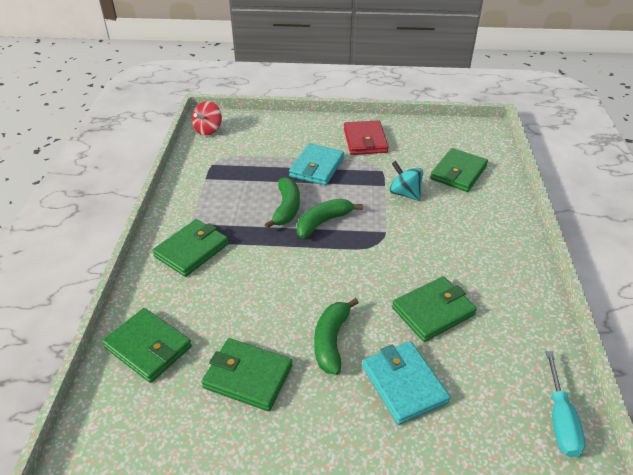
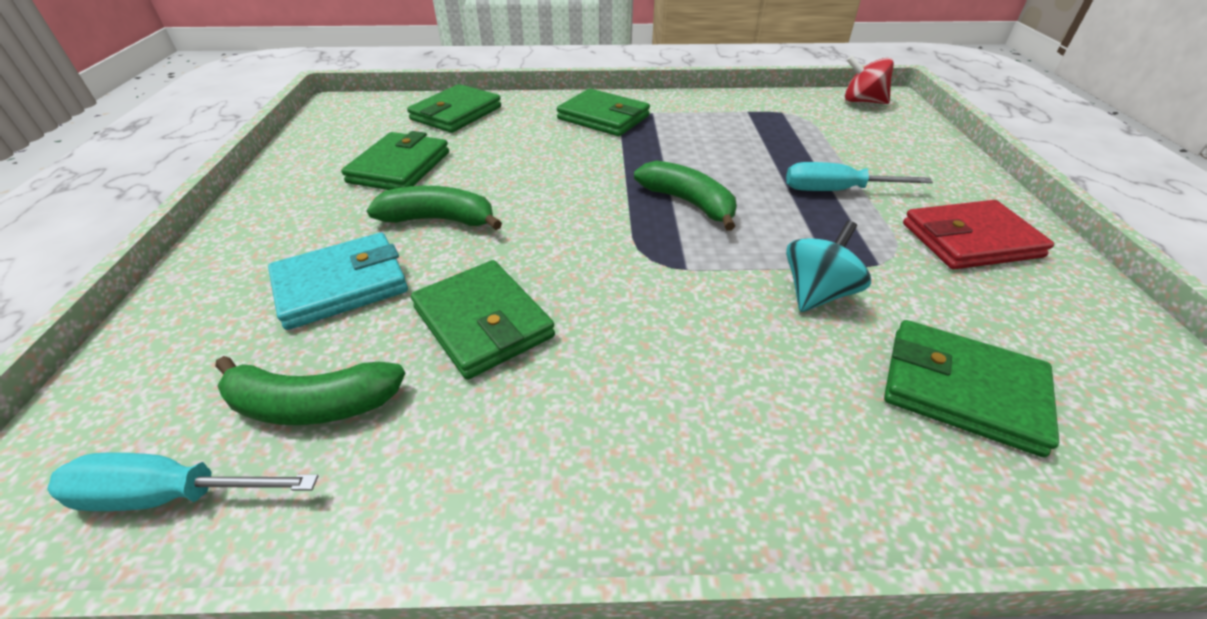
camera: 85 degrees right, 0 degrees up
(286, 208) = (710, 171): green banana -> green banana (312, 405)
(317, 167) = (834, 191): turquoise wallet -> turquoise screwdriver

